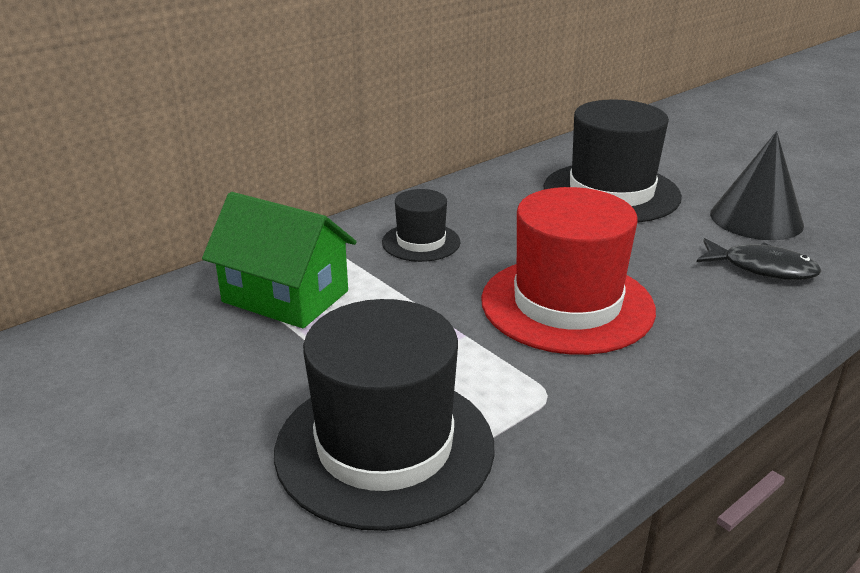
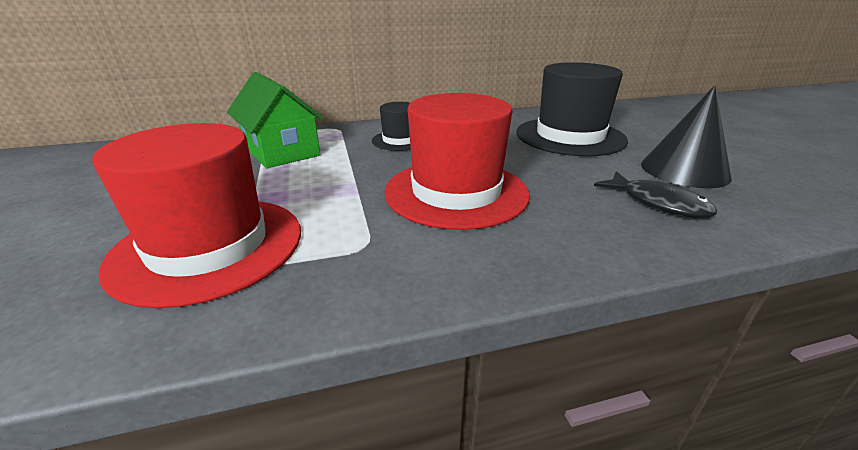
camera: 25 degrees right, 0 degrees up
(385, 447) = (209, 246): black hat -> red hat

